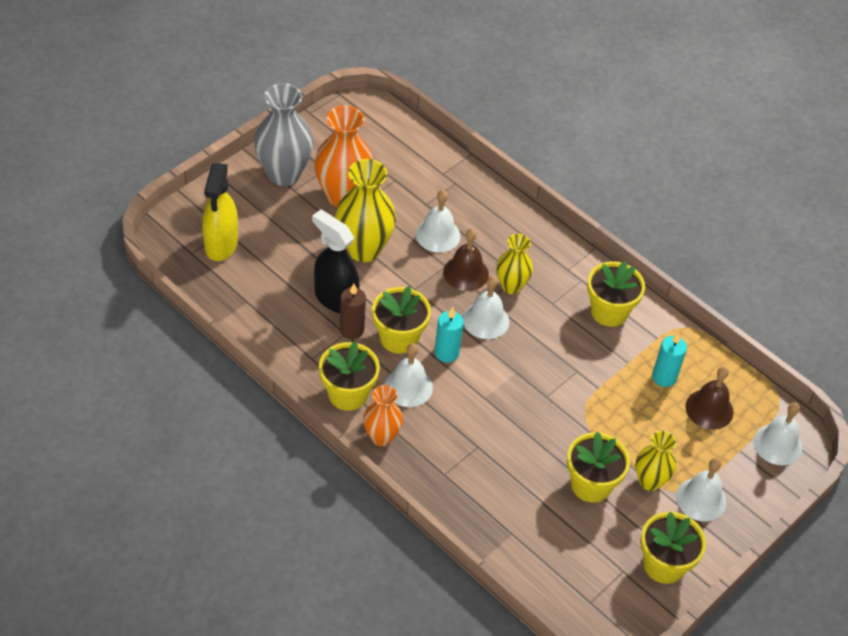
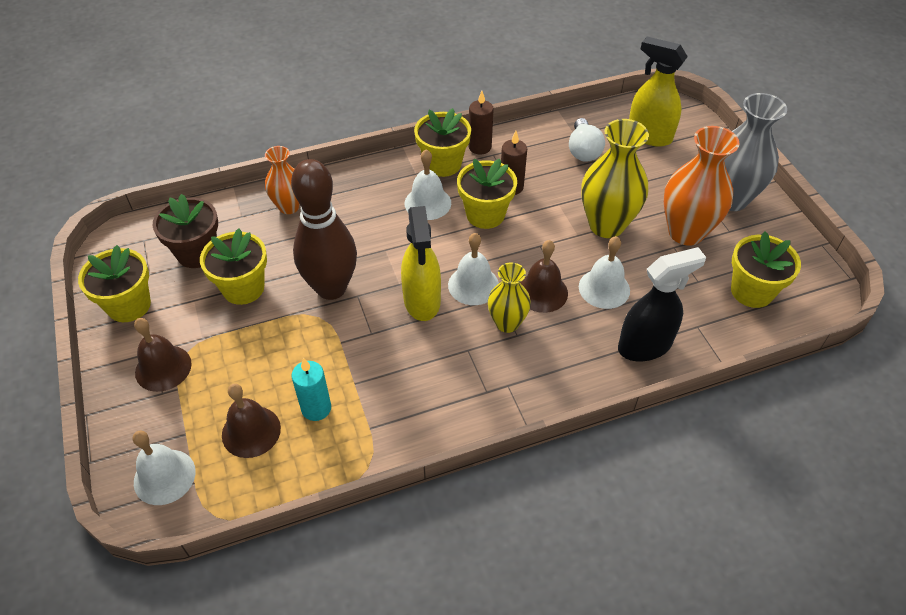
camera: 120 degrees right, 0 degrees up
(269, 289) = (583, 150): none -> white light bulb
(307, 372) = (479, 147): none -> brown candle
(335, 298) = (553, 187): black spray bottle -> black spray bottle (645, 346)
(381, 437) = (387, 170): orange vase -> orange vase (289, 207)
(446, 353) = (450, 241): turquoise candle -> none
(524, 349) = (422, 301): none -> yellow spray bottle
(550, 418) = (331, 288): none -> brown bowling pin
(576, 545) = (197, 253): none -> brown flower pot
(609, 311) = (429, 398): yellow flower pot -> yellow flower pot (751, 291)
(650, 481) = (212, 335): yellow vase -> none
(701, 499) = (163, 368): white bell -> brown bell

